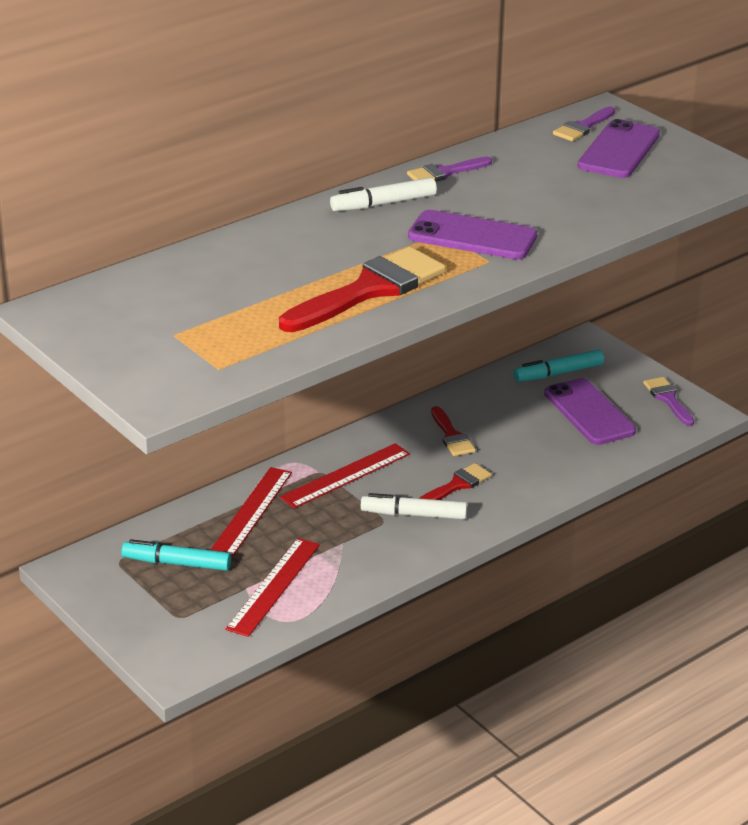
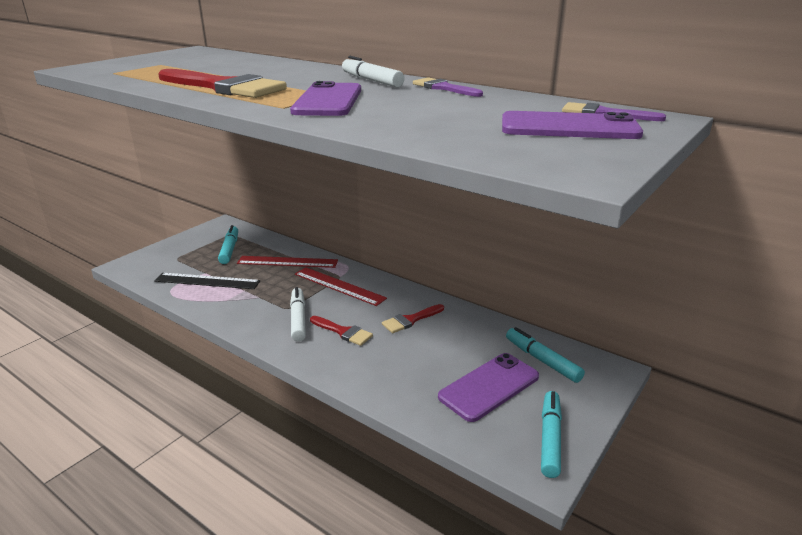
camera: 75 degrees right, 5 degrees down
(274, 586) = (207, 281): red ruler -> black ruler
(668, 399) = (550, 438): purple brush -> turquoise marker

